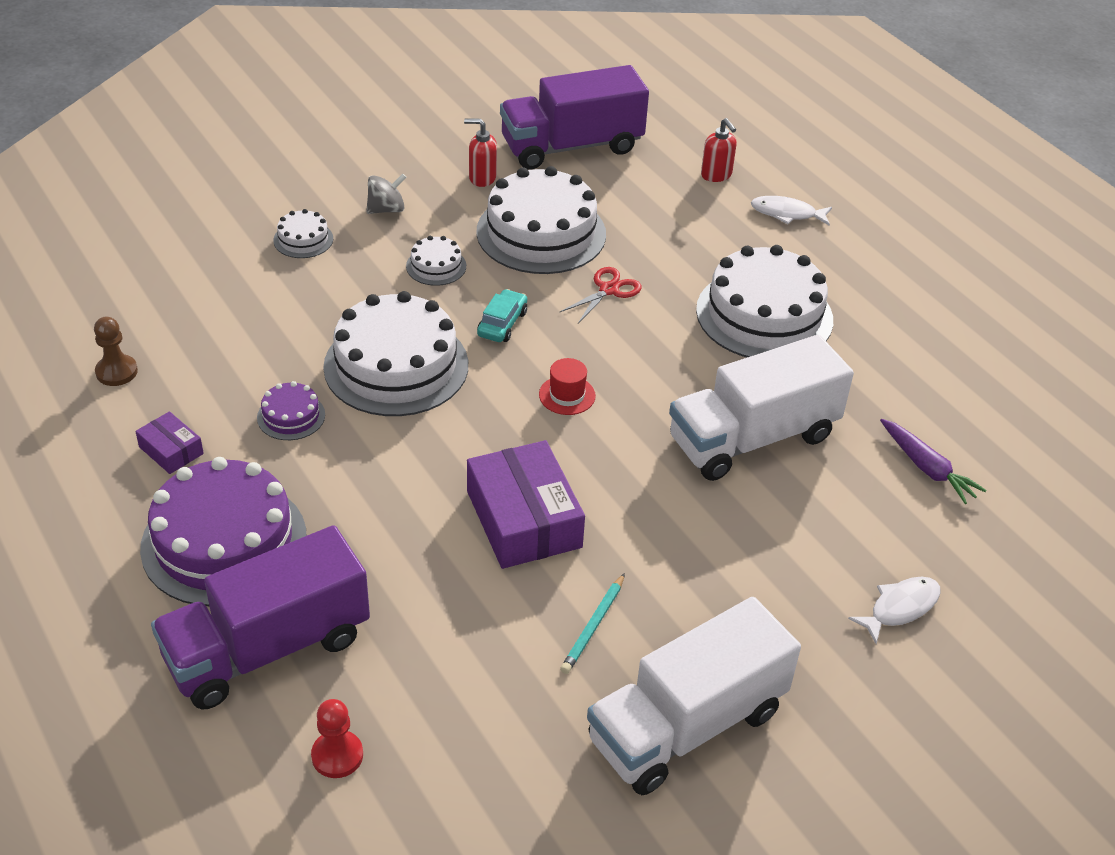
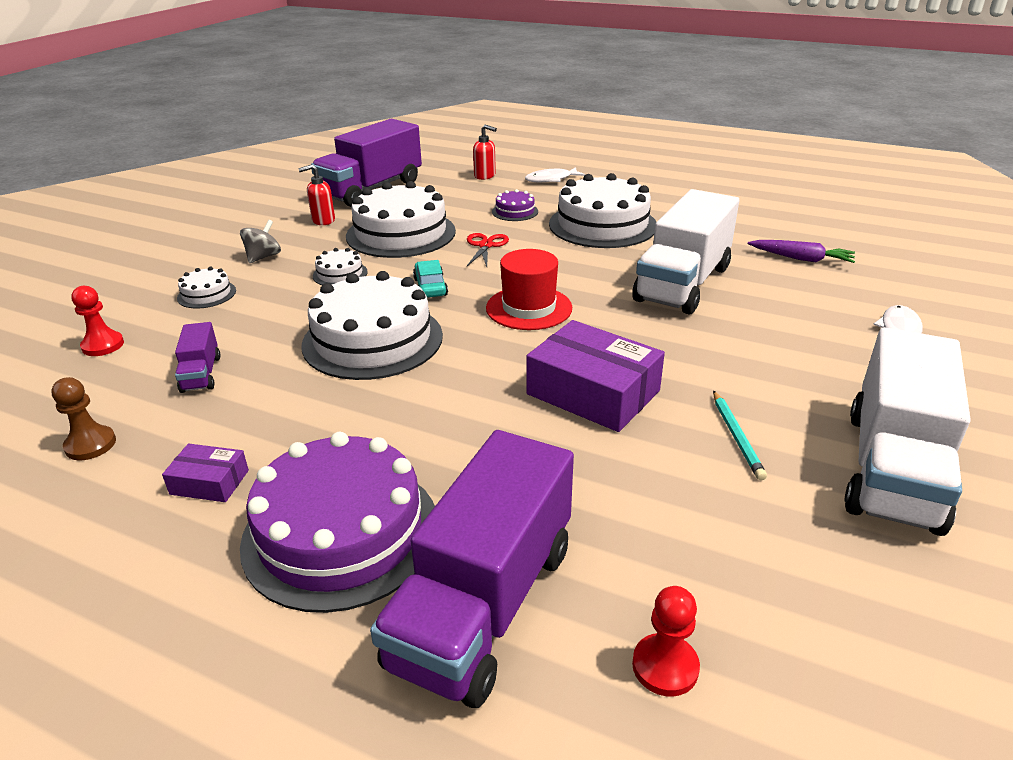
camera: 30 degrees left, 10 degrees down
(185, 266) = (103, 345): none -> red pawn
(236, 337) = (201, 374): none -> purple truck
(291, 416) = (312, 407): purple cake -> purple cake (515, 211)
(567, 395) = (529, 308): red hat -> red hat, size x1.70

